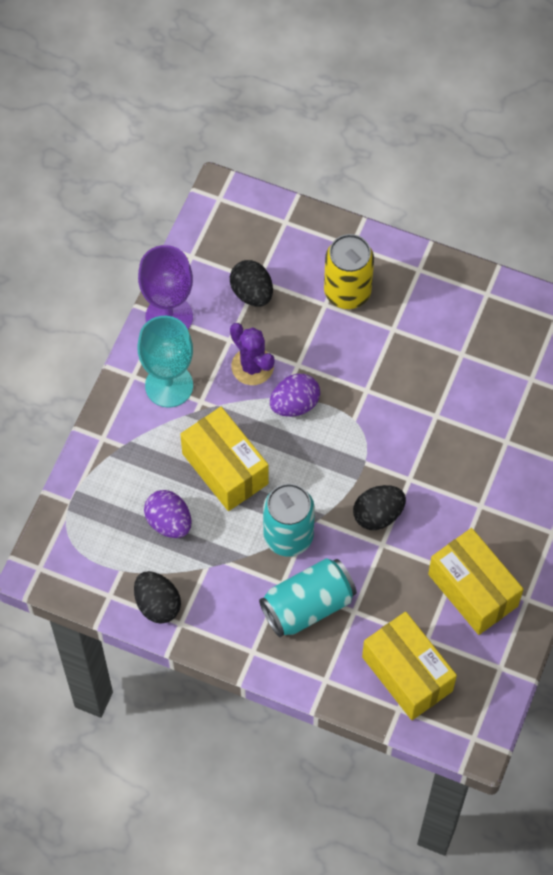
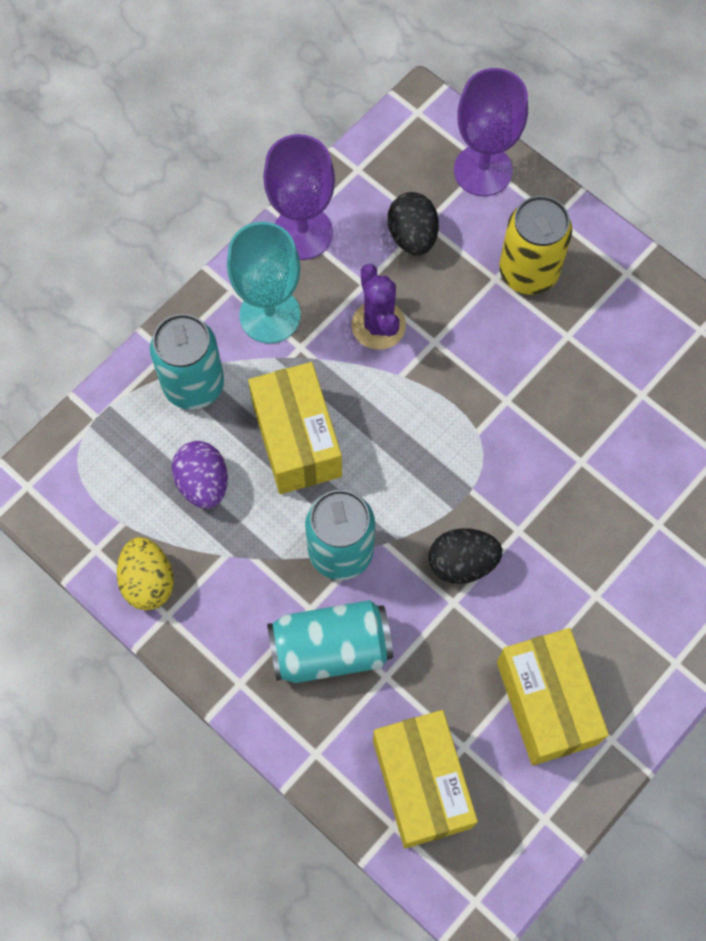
camera: 20 degrees right, 5 degrees up
(133, 454) = (193, 384): none -> turquoise can
(157, 604) = (148, 581): black egg -> yellow egg
(285, 227) = (483, 170): none -> purple goblet
(294, 404) = (412, 388): purple egg -> none

